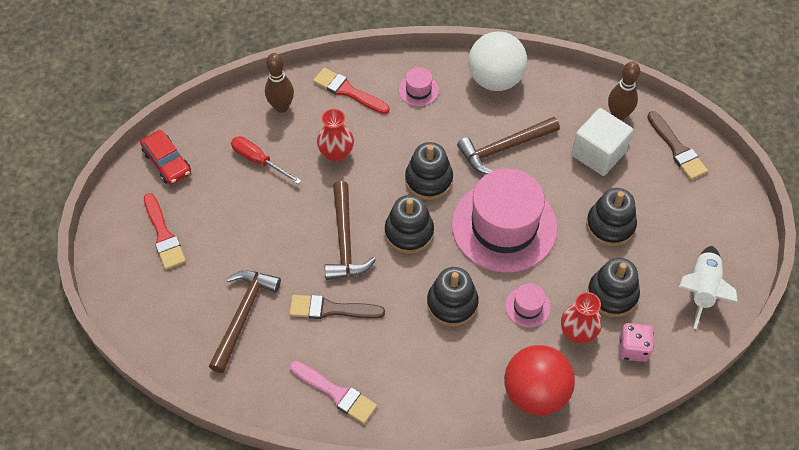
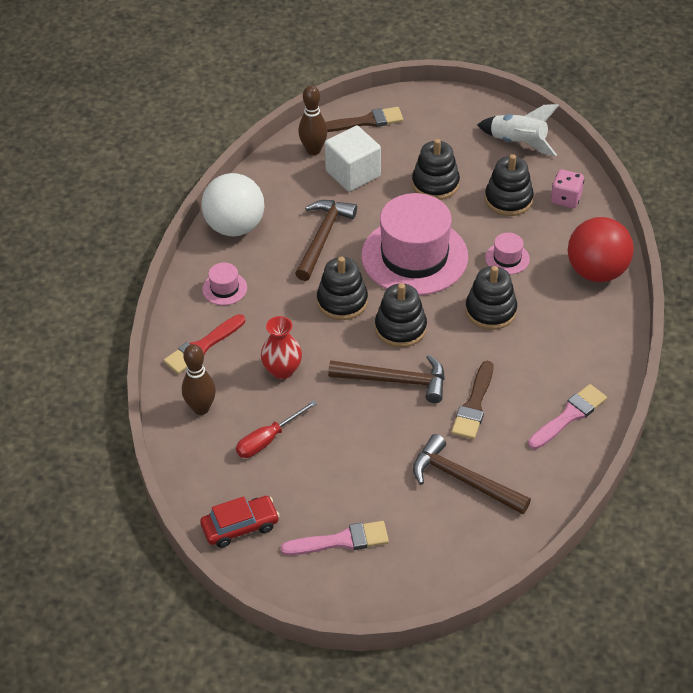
camera: 75 degrees left, 10 degrees down
(163, 235) = (341, 541): red brush -> pink brush
(504, 148) = (323, 238): brown hammer -> brown hammer turned 150 degrees counterclockwise
(578, 333) = (542, 230): red vase -> none

